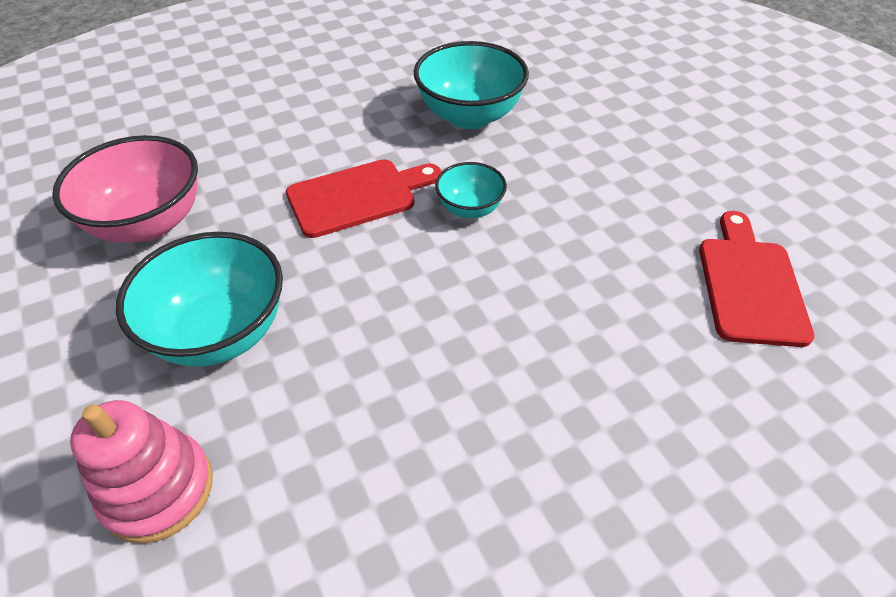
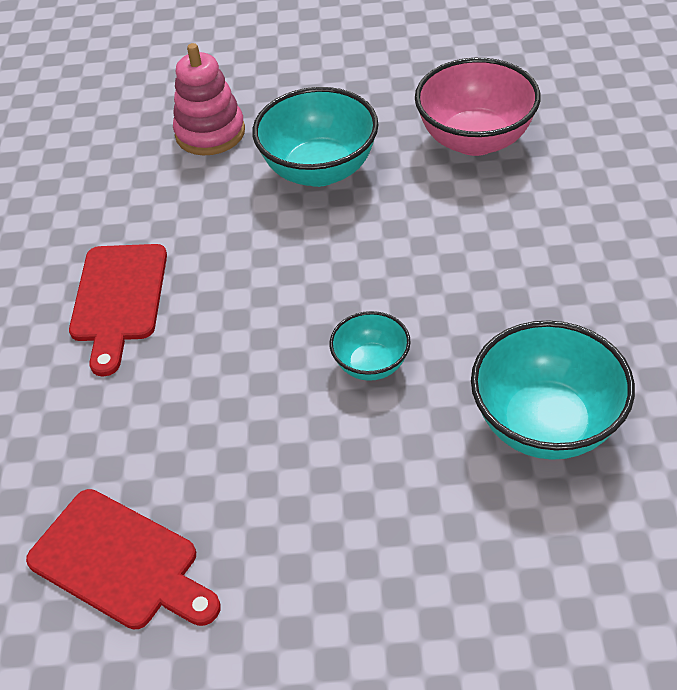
camera: 120 degrees right, 0 degrees up
(358, 196) = (439, 281): red cutting board -> red cutting board (118, 299)

